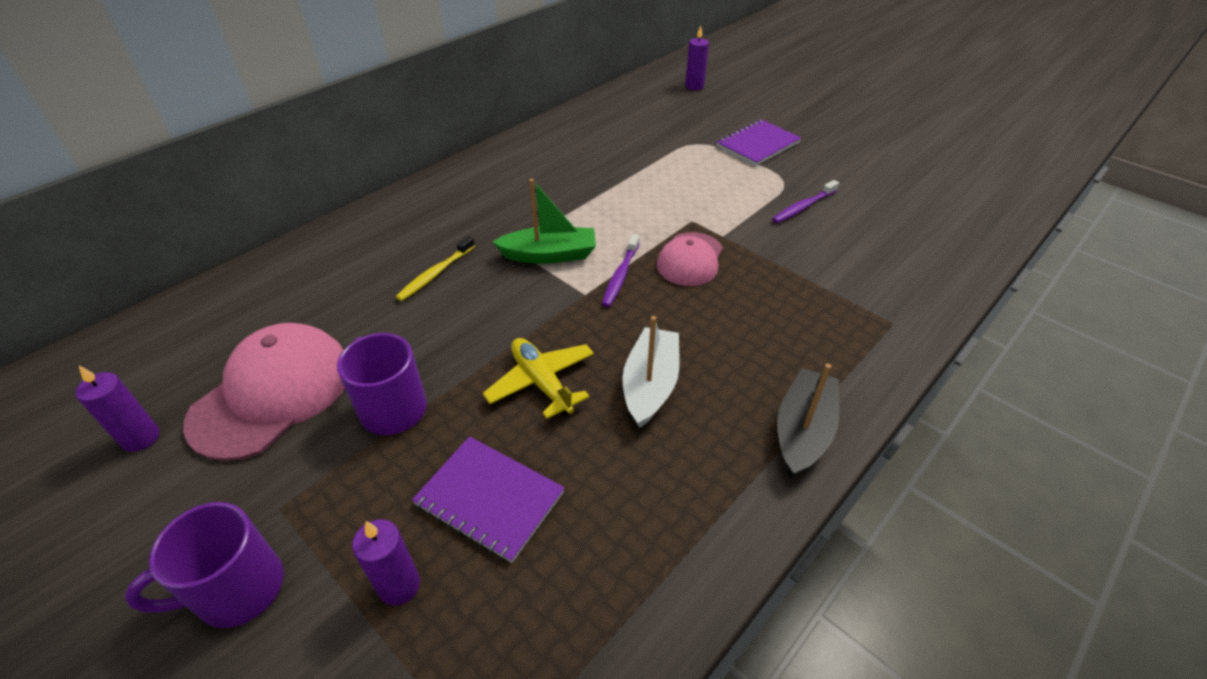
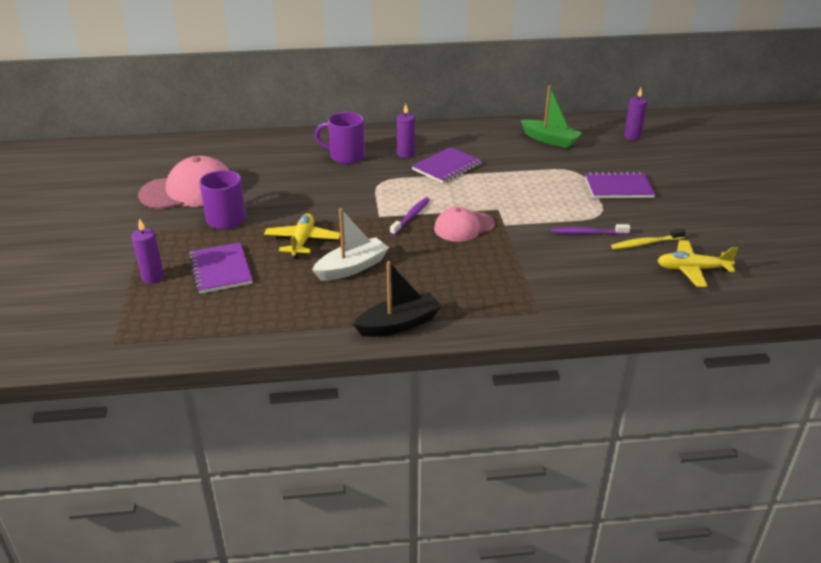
camera: 40 degrees right, 10 degrees down
(141, 438) = (127, 183): purple candle -> purple candle (405, 154)
(237, 590) = (101, 248): purple mug -> purple mug (345, 156)
(435, 274) = (317, 175): yellow toothbrush -> yellow toothbrush (646, 243)
(549, 255) = (387, 191): green boat -> green boat (550, 140)
(573, 193) = (447, 167): none -> purple notebook
(620, 275) = (411, 216): purple toothbrush -> purple toothbrush turned 150 degrees clockwise
(928, 202) = (692, 269): none -> yellow plane

